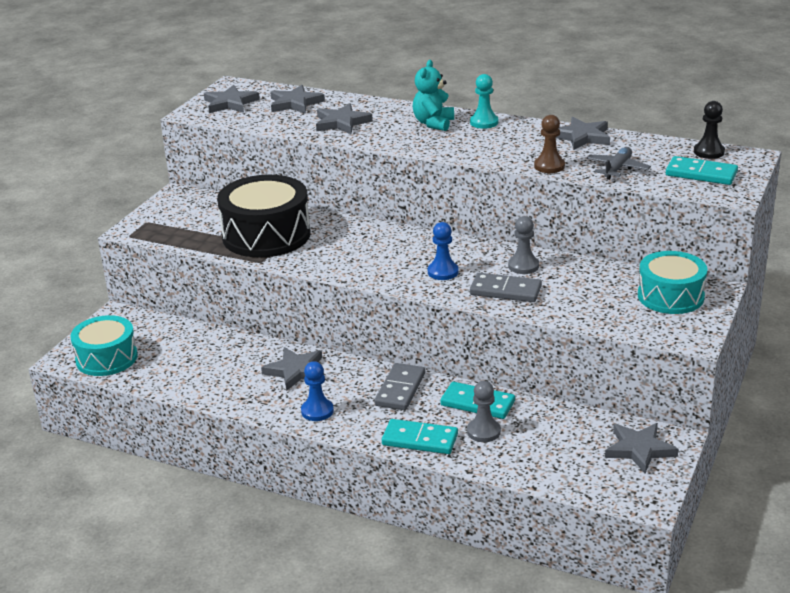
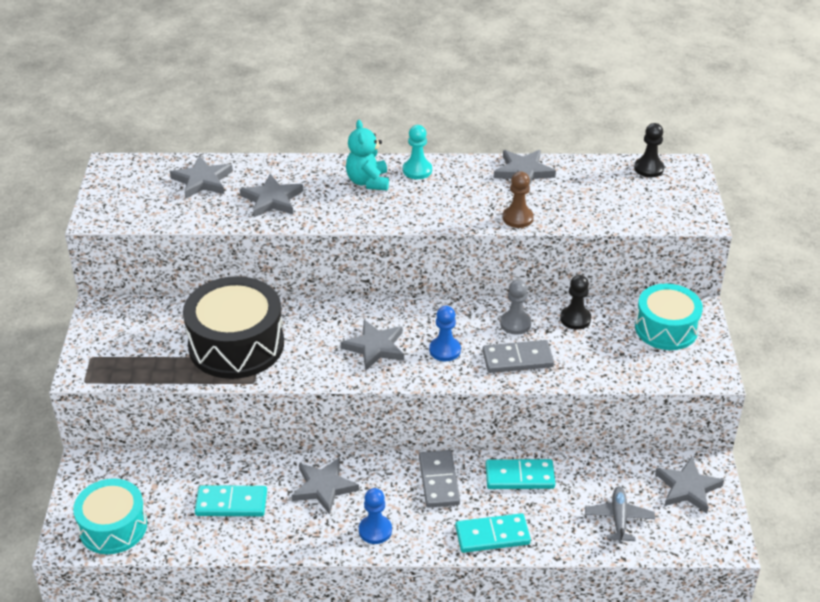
camera: 25 degrees left, 10 degrees up
(230, 103) = (129, 194): grey star -> grey star (375, 347)
(483, 431) = (544, 508): grey pawn -> none
(584, 273) = (575, 319): none -> black pawn
(617, 169) = (582, 208): grey plane -> grey plane (619, 519)
(701, 174) = (659, 199): turquoise domino -> turquoise domino (231, 503)

